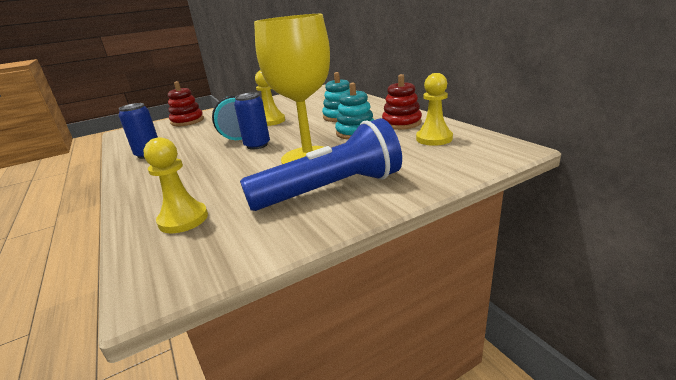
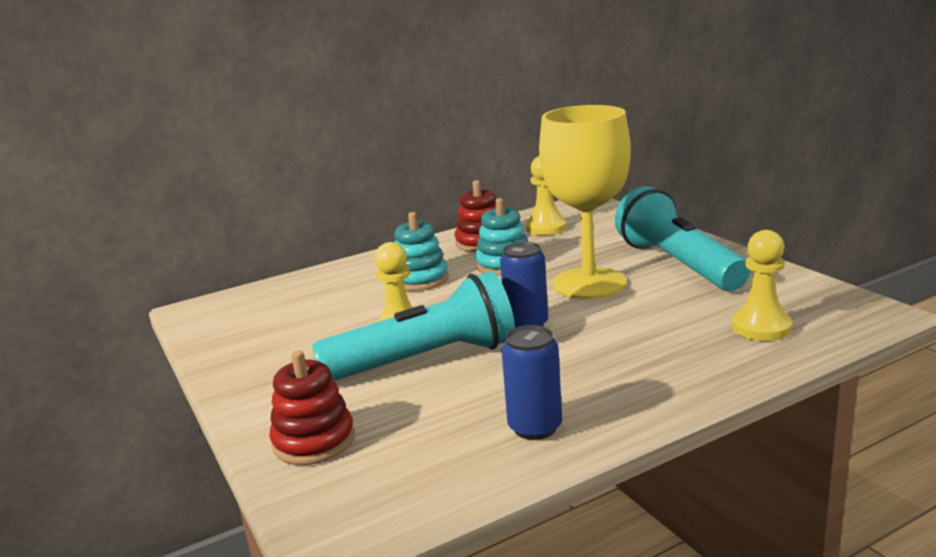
camera: 90 degrees left, 5 degrees down
(331, 190) = (678, 264): blue flashlight -> turquoise flashlight

